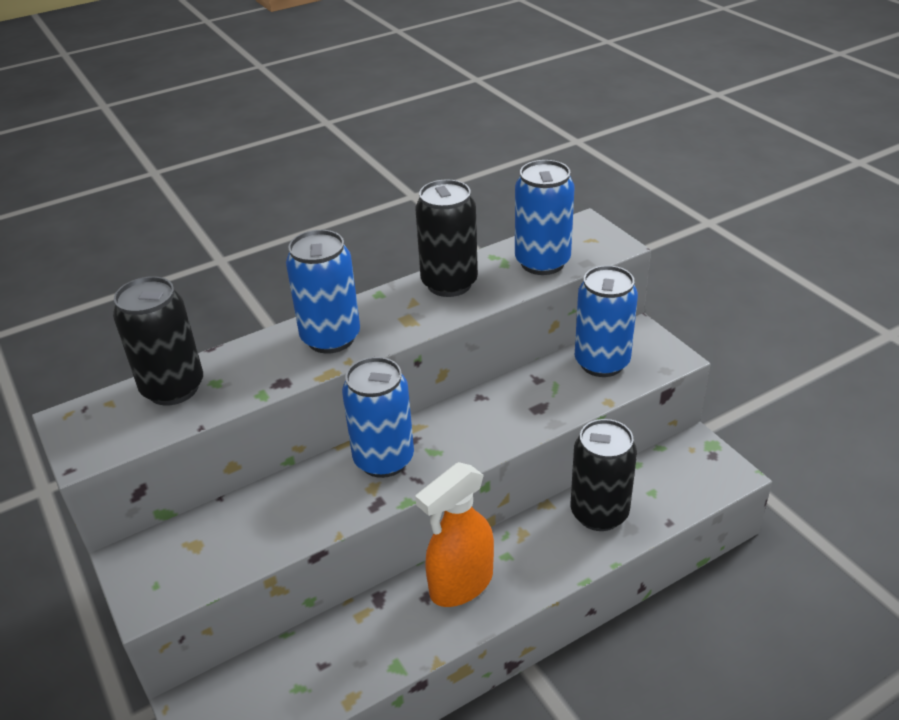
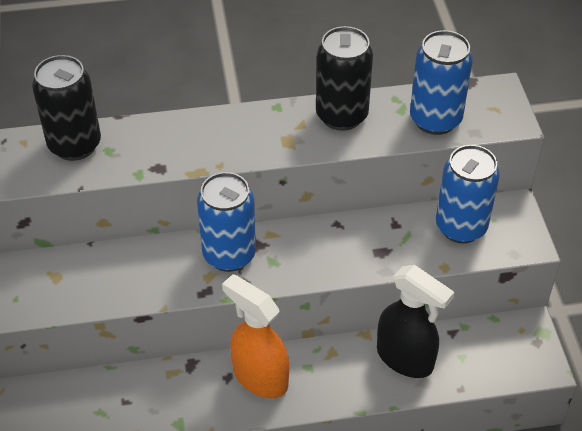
camera: 20 degrees right, 10 degrees up
(331, 338) = (216, 138): blue can -> none
(460, 584) = (259, 377): orange spray bottle -> orange spray bottle turned 60 degrees clockwise
(599, 513) = (405, 359): black can -> black spray bottle

